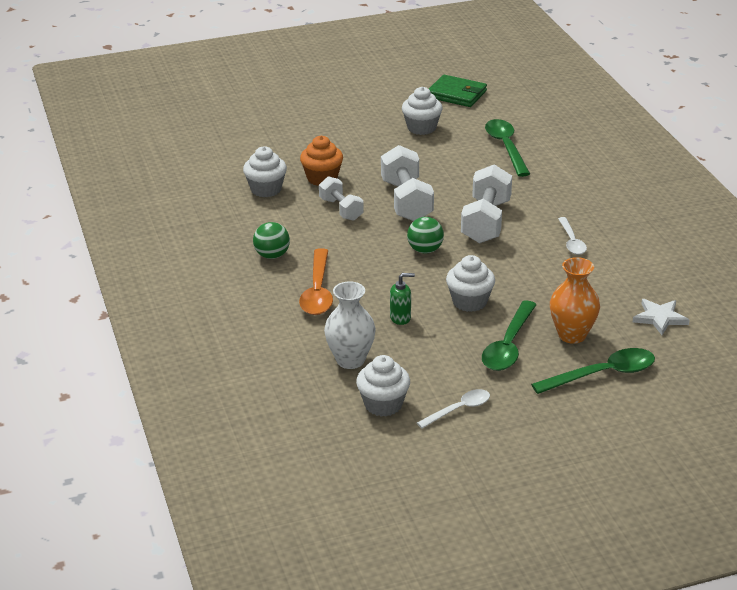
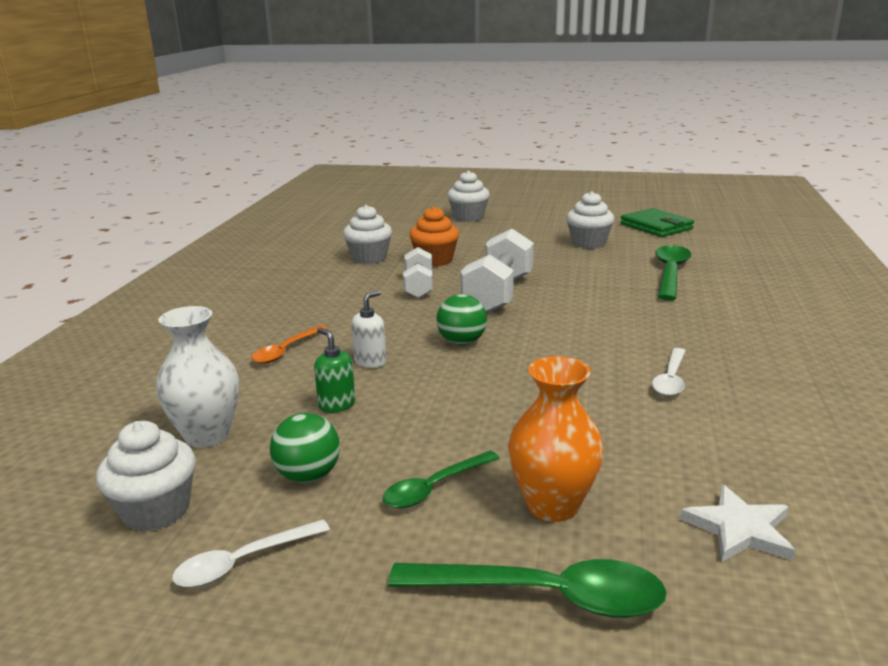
camera: 30 degrees right, 10 degrees down
(272, 255) = (292, 308): green ball -> green ball (308, 475)
(317, 291) = (286, 351): orange spoon -> orange spoon, size x0.63
(384, 282) = (370, 361): none -> white soap dispenser
(400, 318) = (336, 405): green soap dispenser -> green soap dispenser turned 150 degrees counterclockwise
(459, 409) = (242, 562): white spoon -> white spoon turned 150 degrees clockwise
(469, 302) = (448, 412): white cupcake -> white cupcake (468, 217)
(485, 221) = (571, 332): white dumbbell -> none
(508, 346) = (434, 488): green spoon -> green spoon, size x0.63

